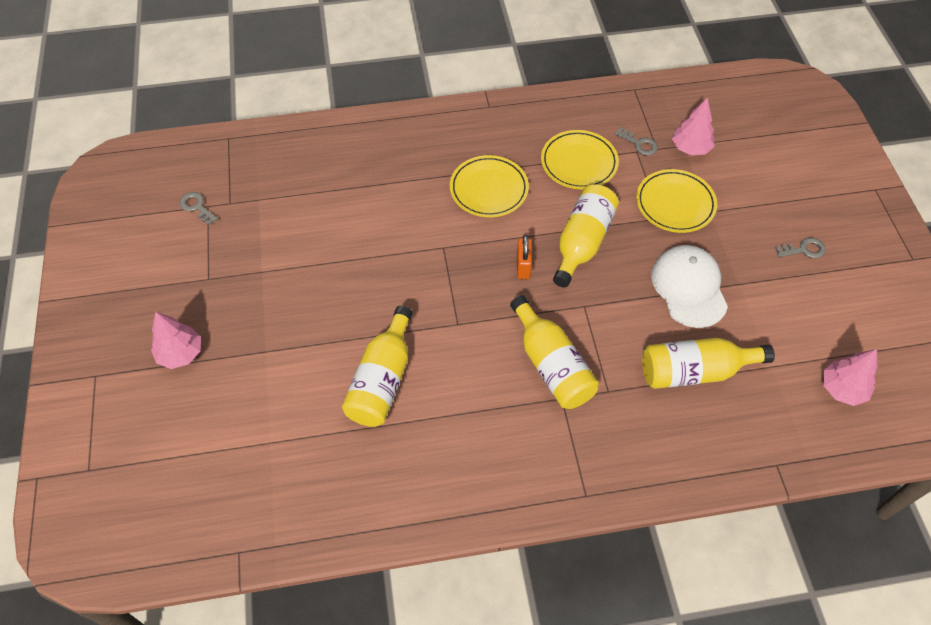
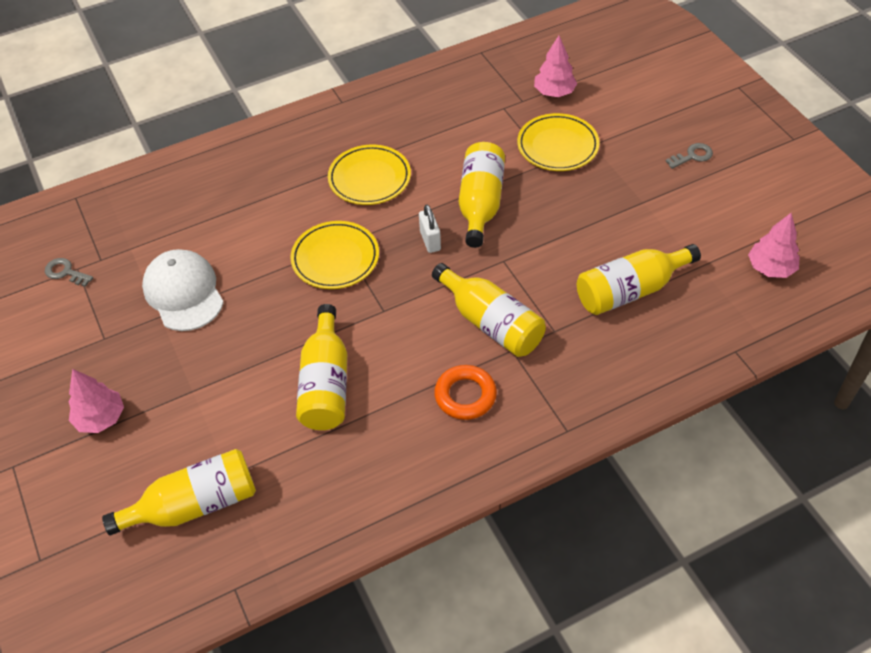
camera: 15 degrees left, 5 degrees down
(232, 461) = (195, 505): none -> yellow bottle
(503, 430) = (465, 395): none -> orange ring
(523, 266) = (430, 241): orange padlock -> white padlock
(579, 163) = (451, 132): yellow plate -> yellow plate (335, 258)
(639, 144) = (503, 100): grey key -> none
(689, 287) = (598, 217): white cap -> white cap (183, 292)

